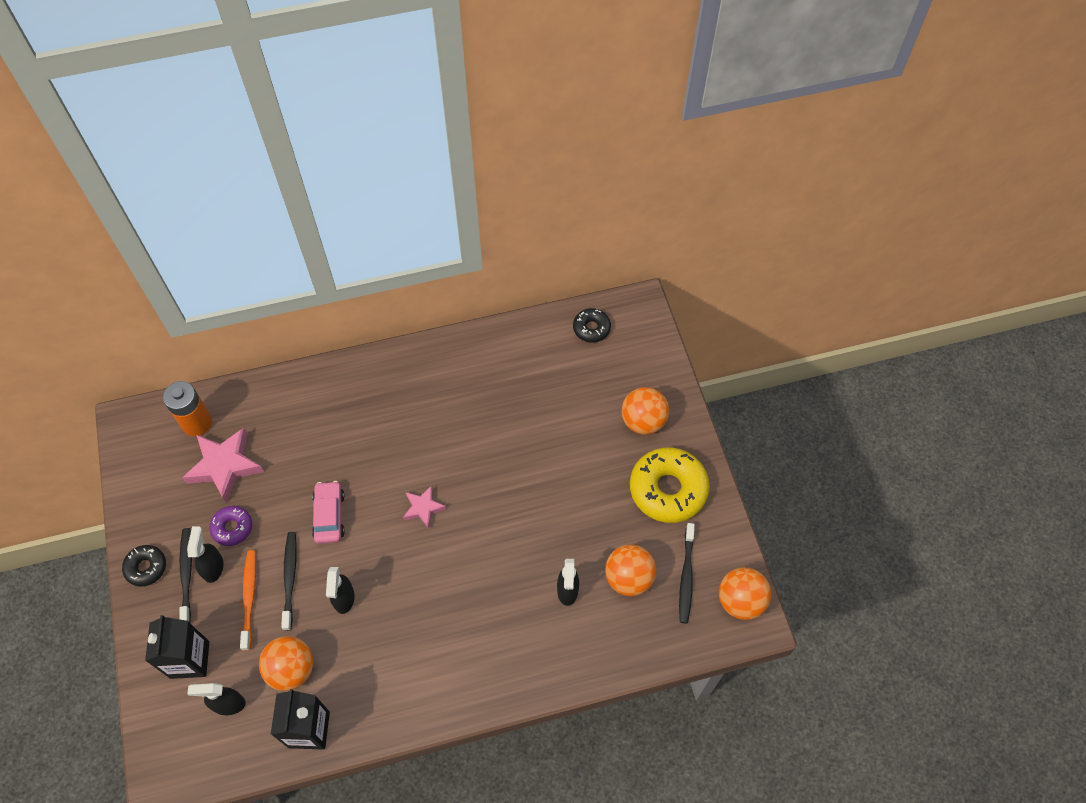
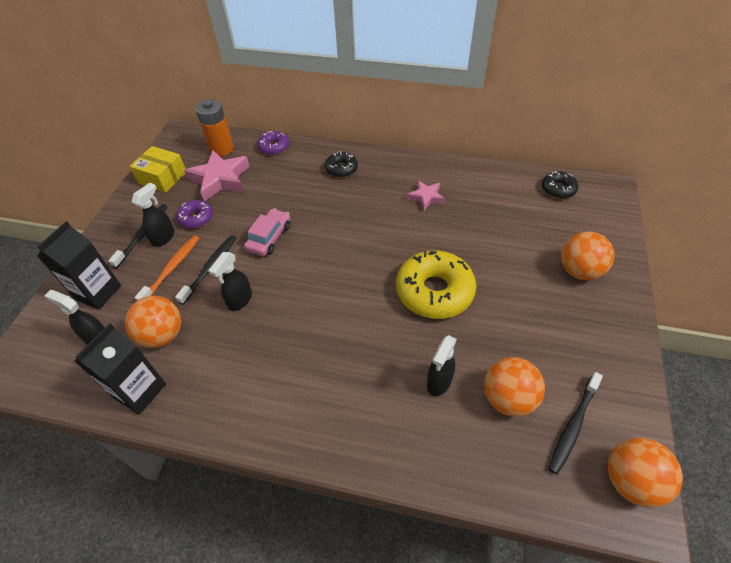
camera: 30 degrees right, 10 degrees down
(146, 567) = (121, 219): black donut -> black donut (341, 169)
(153, 493) = (162, 177): none -> yellow box
(259, 395) = (274, 147): none -> purple donut
(423, 508) = (345, 261): pink star -> pink star (426, 197)
(668, 489) = (583, 336): yellow donut -> yellow donut (434, 291)

